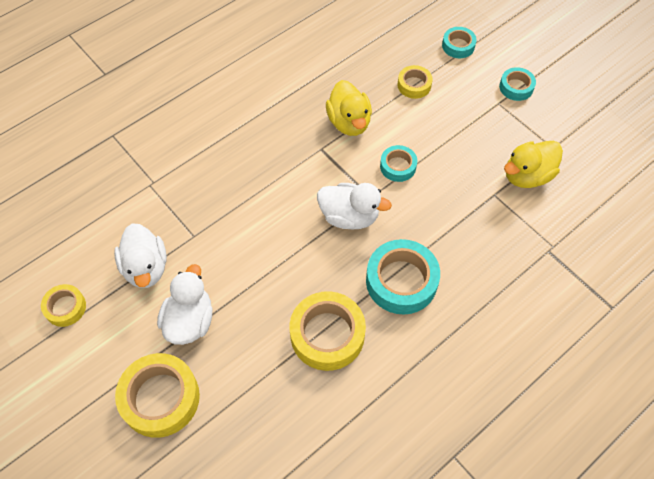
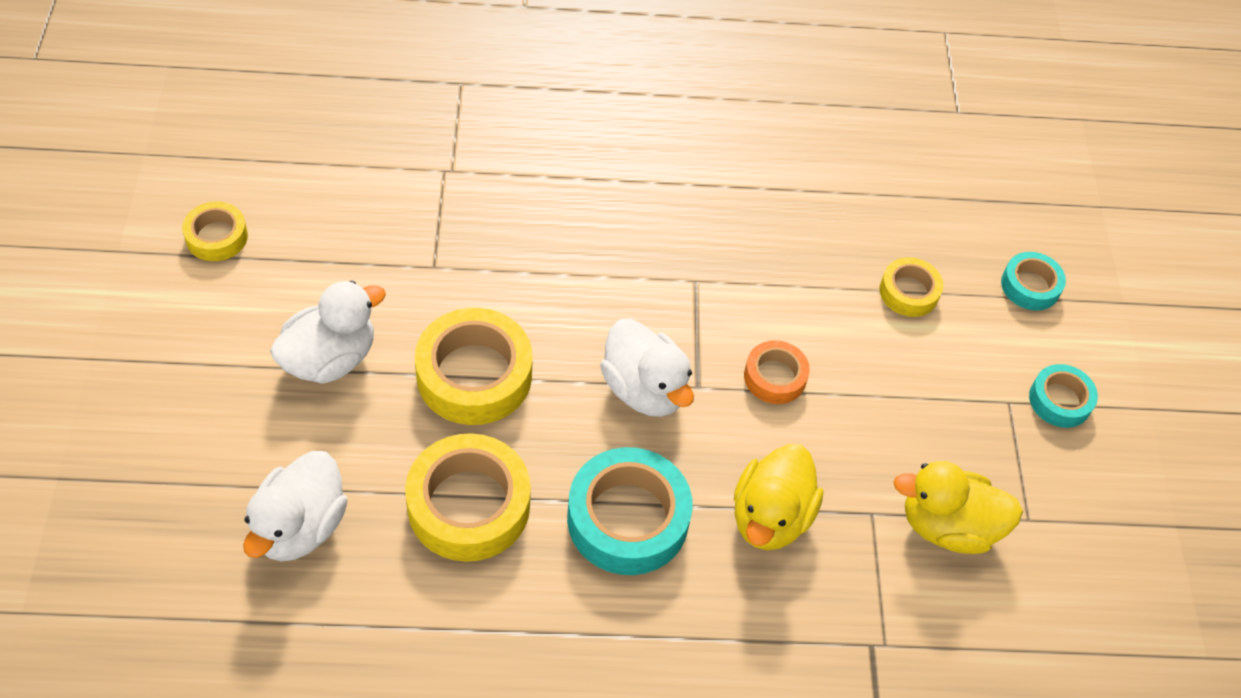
camera: 35 degrees right, 5 degrees down
(146, 268) = (344, 261): white duck -> white duck (300, 527)
(160, 398) = (212, 417): yellow tape -> yellow tape (474, 375)
(349, 122) = (767, 275): yellow duck -> yellow duck (770, 517)
(398, 166) = (775, 377): turquoise tape -> orange tape

